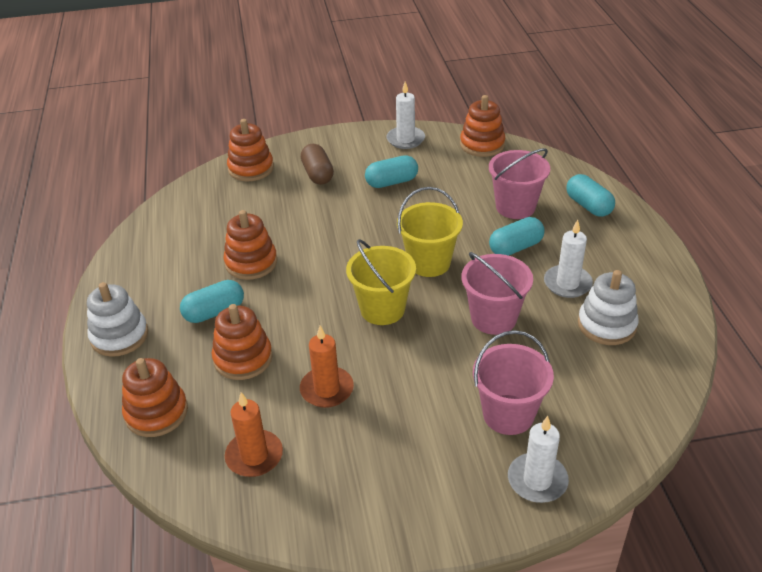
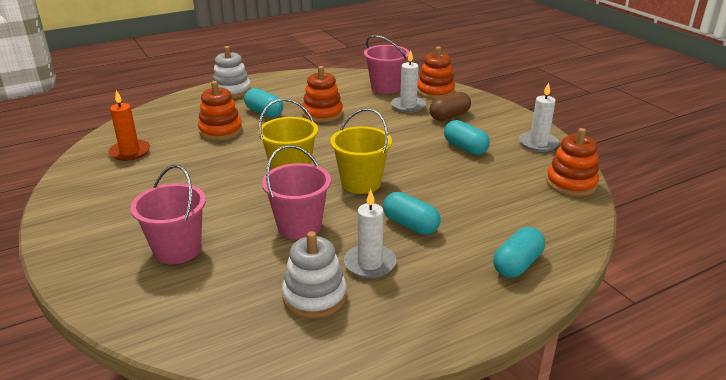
camera: 70 degrees right, 10 degrees down
(156, 412) = (166, 115): orange stacking toy -> none
(327, 389) = (195, 165): orange candle -> none
(515, 207) = (478, 217): pink bucket -> pink bucket (386, 87)
(537, 480) = (101, 274): white candle -> white candle (408, 106)

